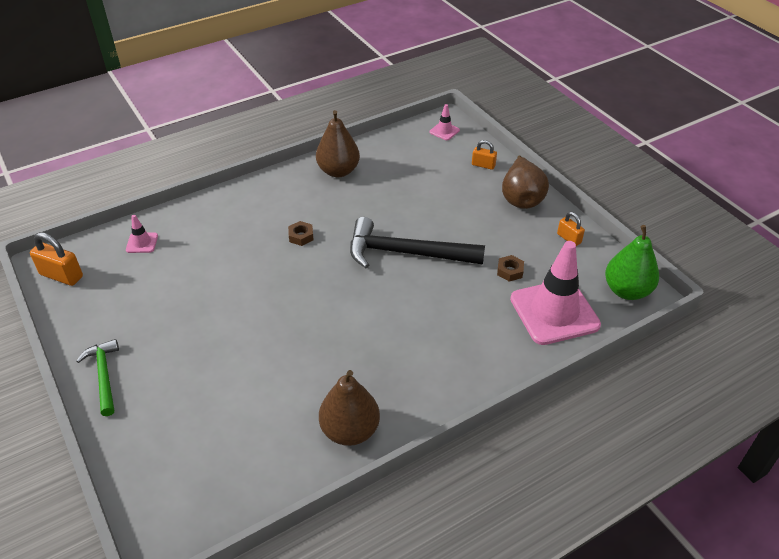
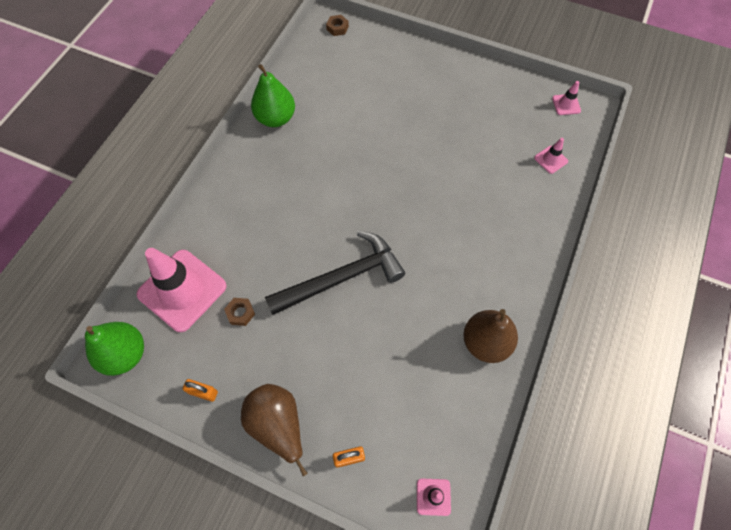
camera: 145 degrees right, 20 degrees up
(61, 275) = (566, 104): orange padlock -> pink traffic cone
(104, 376) = (451, 67): green hammer -> none
(301, 236) = (442, 240): brown nut -> brown nut (337, 28)
(350, 430) = (276, 118): brown pear -> green pear

